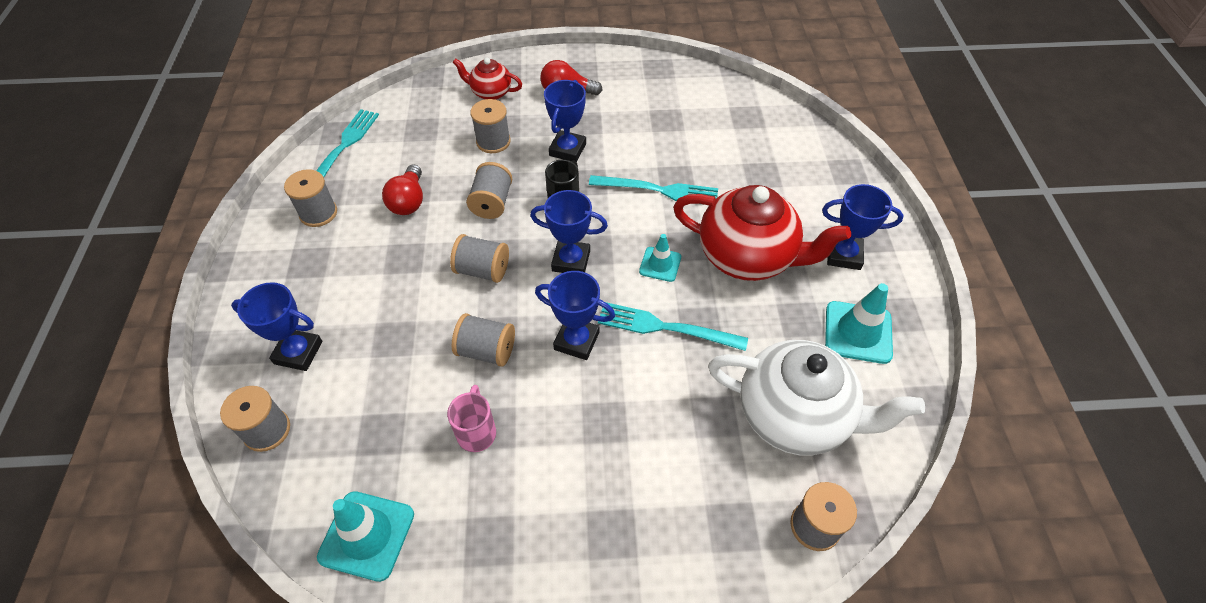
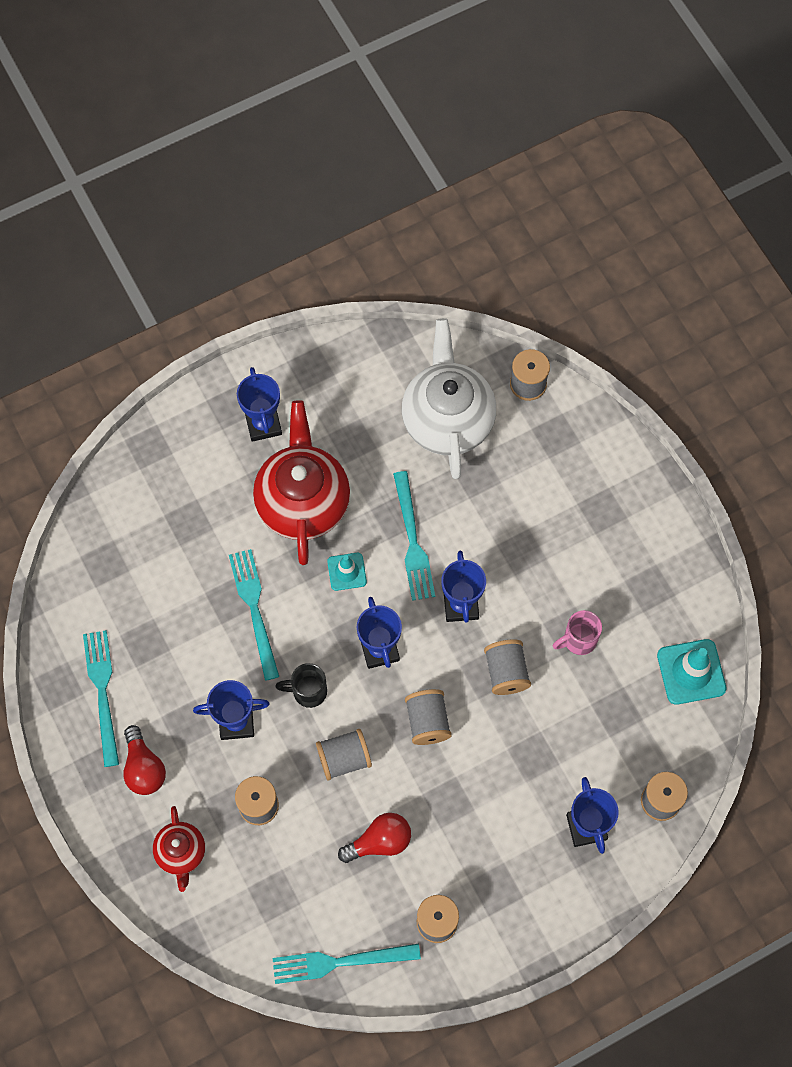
camera: 115 degrees left, 15 degrees up
(639, 87) = (102, 692): none -> turquoise fork
(858, 332) = (345, 394): turquoise traffic cone -> none

